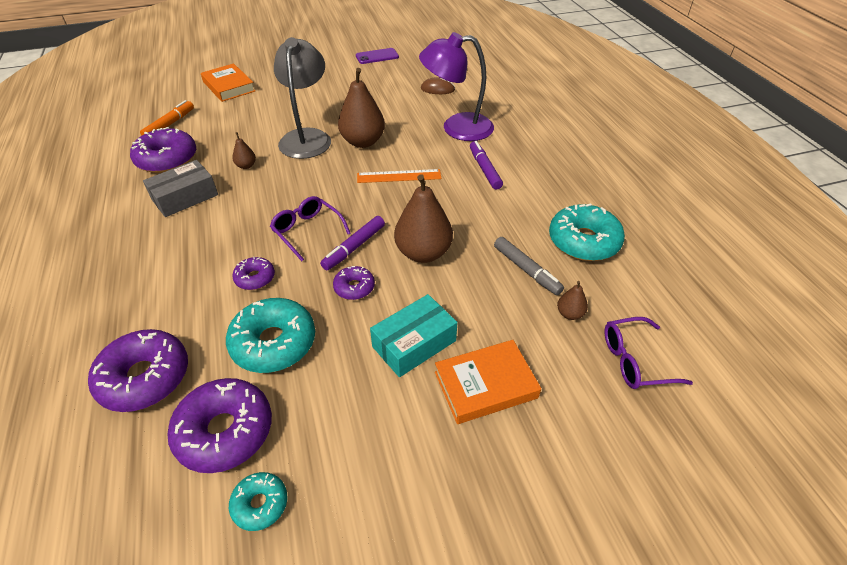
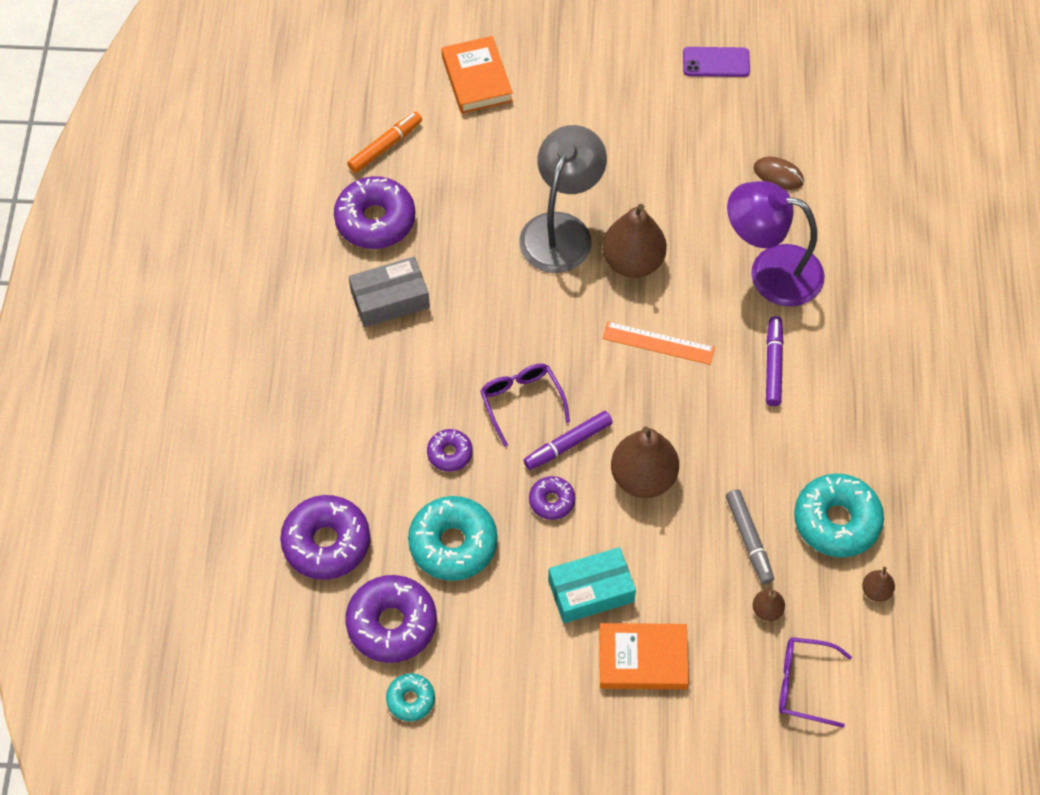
camera: 20 degrees right, 15 degrees up
(246, 166) = (472, 264): brown pear -> brown pear (876, 591)

